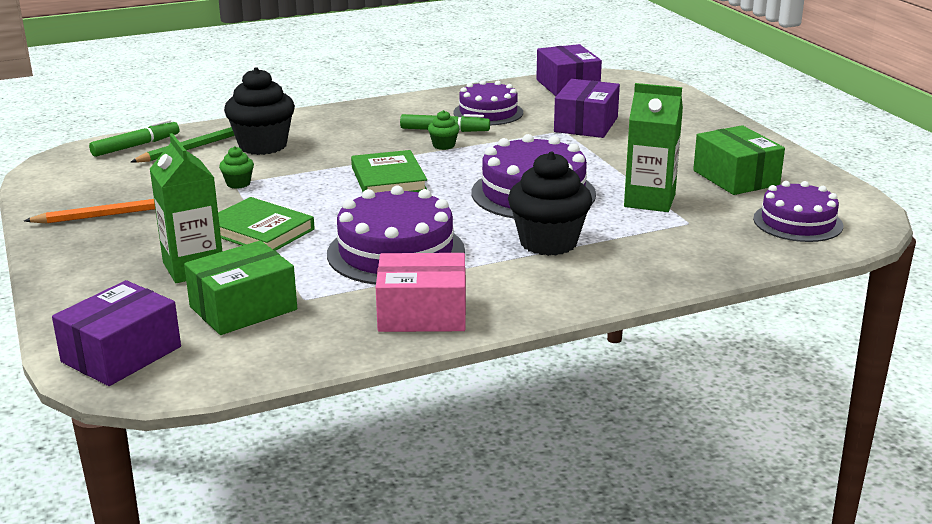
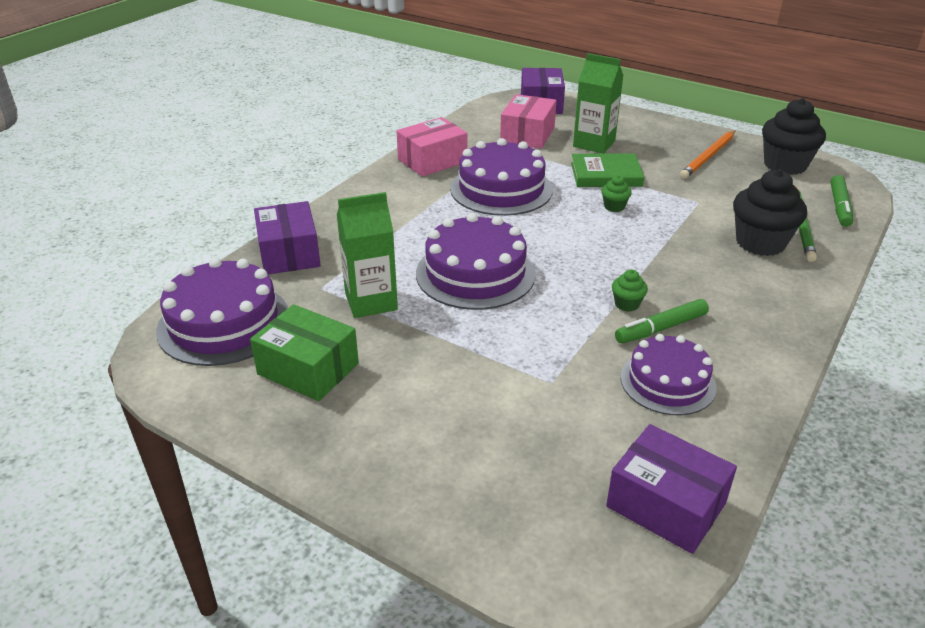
camera: 145 degrees right, 10 degrees up
(238, 184) = (694, 202): green cupcake -> green cupcake (614, 207)
(243, 308) = (527, 135): green box -> pink box
(388, 179) = (605, 245): green book -> none
(548, 242) = (412, 230): black cupcake -> black cupcake (785, 165)
(586, 124) = (539, 406): purple box -> purple box (289, 253)
(797, 222) = (224, 323): purple cake -> purple cake, size x1.51

